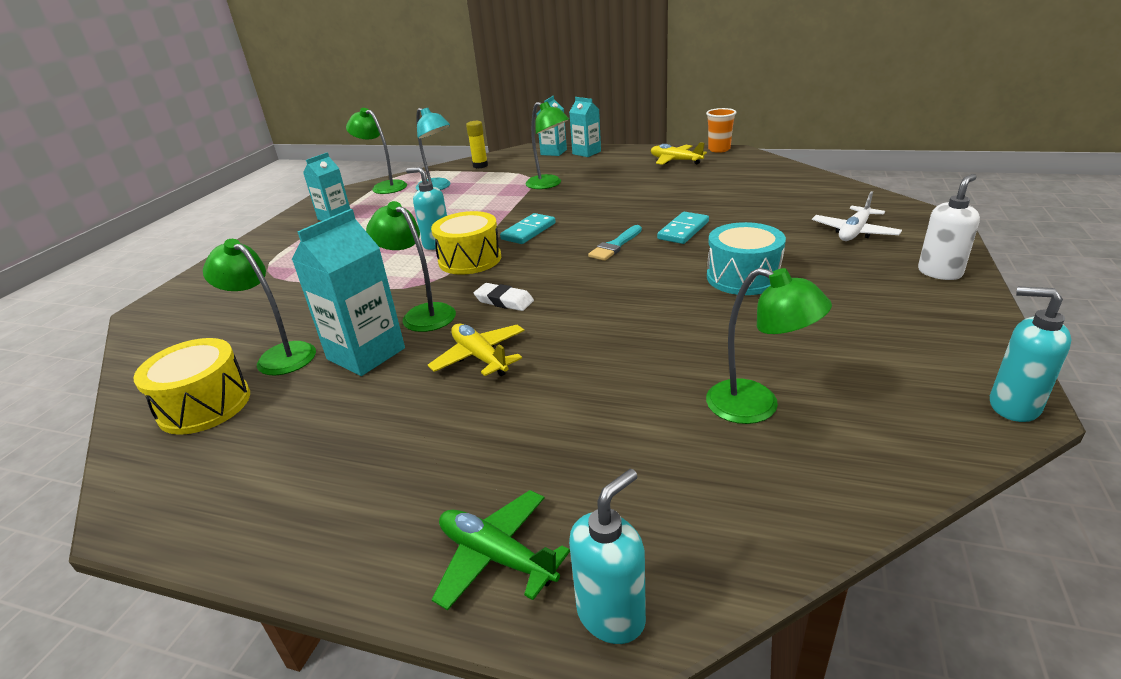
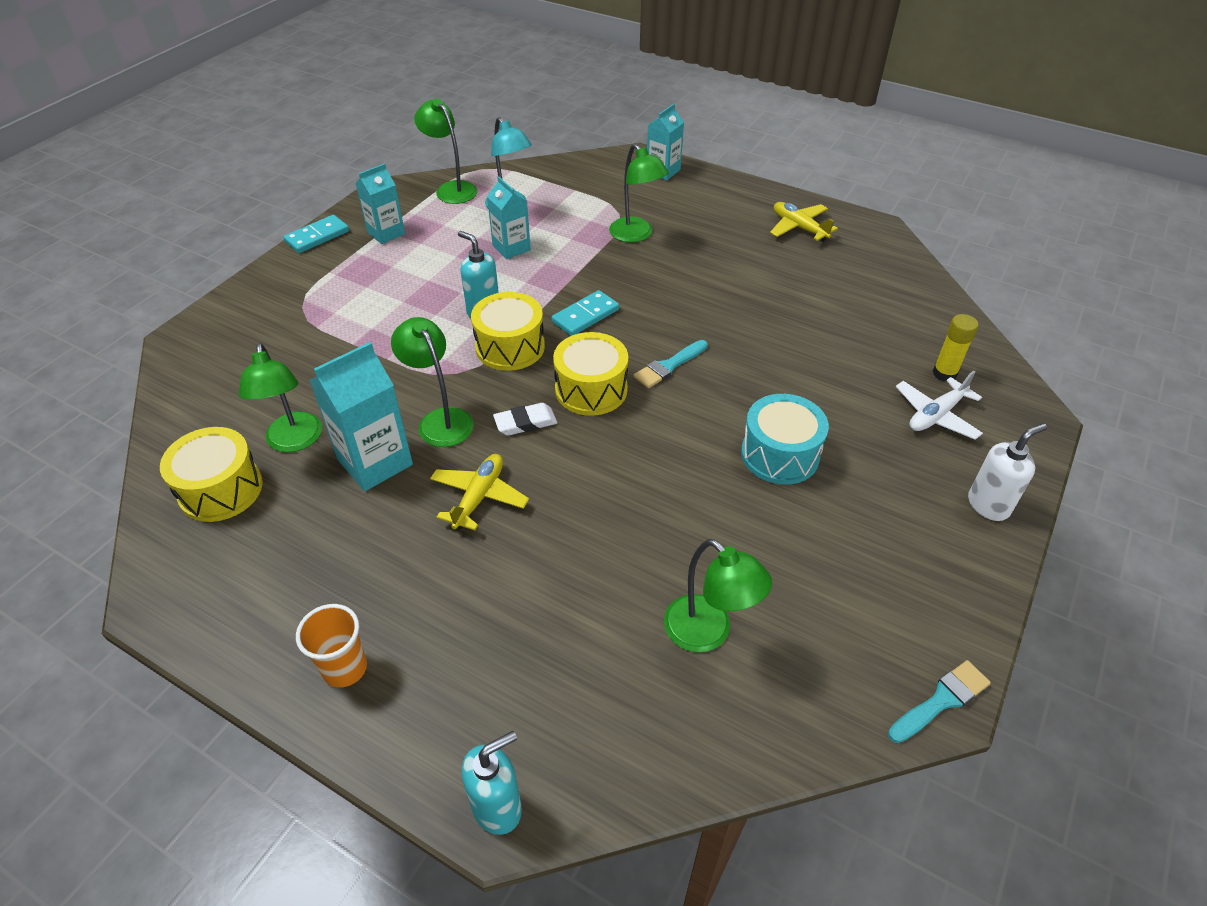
camera: 10 degrees right, 15 degrees up
(278, 355) = (294, 441): green lamp -> green lamp turned 150 degrees counterclockwise
(480, 166) = (569, 176): yellow glue stick -> yellow glue stick (944, 373)
(480, 357) = (479, 497): yellow plane -> yellow plane turned 45 degrees clockwise
(496, 556) = (428, 728): green plane -> none
(504, 301) = (525, 422): white eraser -> white eraser turned 60 degrees counterclockwise
(554, 270) = (591, 389): none -> yellow drum
(586, 153) = (701, 182): turquoise carton -> turquoise carton (511, 248)
(683, 230) = (752, 361): turquoise domino -> turquoise domino (317, 237)
(719, 149) = (861, 218): orange cup -> orange cup (345, 668)
(1012, 406) = (941, 700): turquoise soap dispenser -> turquoise brush

